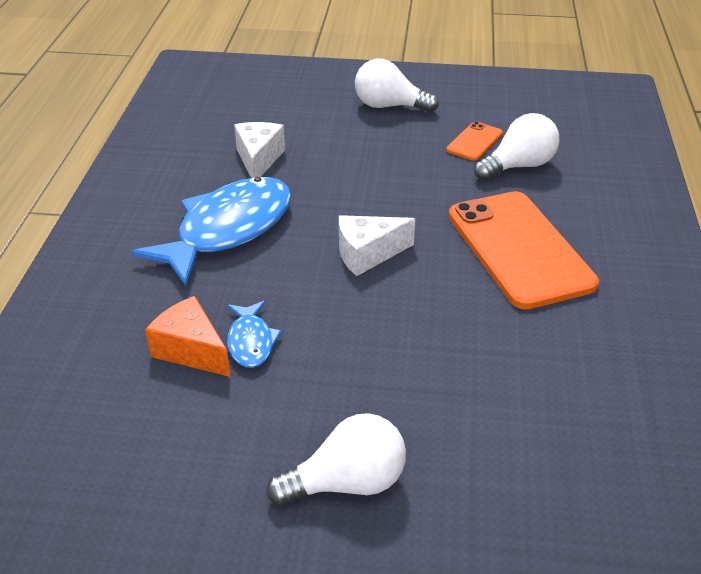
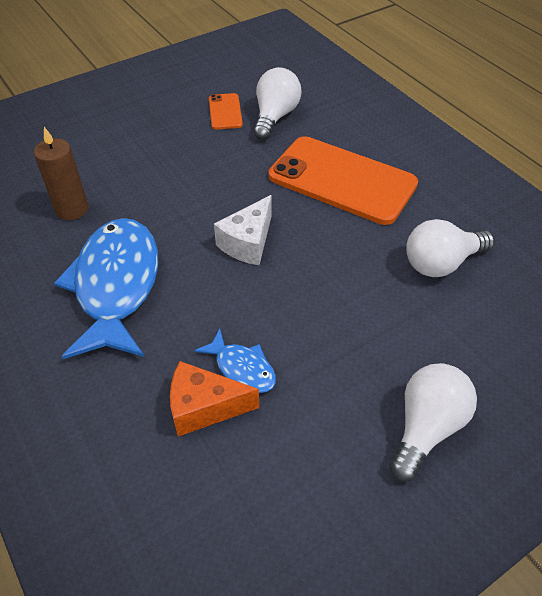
camera: 40 degrees left, 10 degrees up
(258, 159) = (72, 209): white cheese -> brown candle
(389, 106) = (130, 111): white light bulb -> white light bulb (441, 263)

